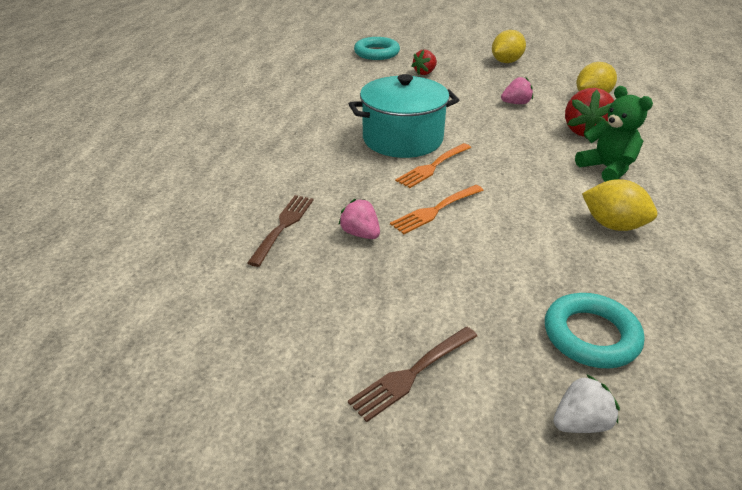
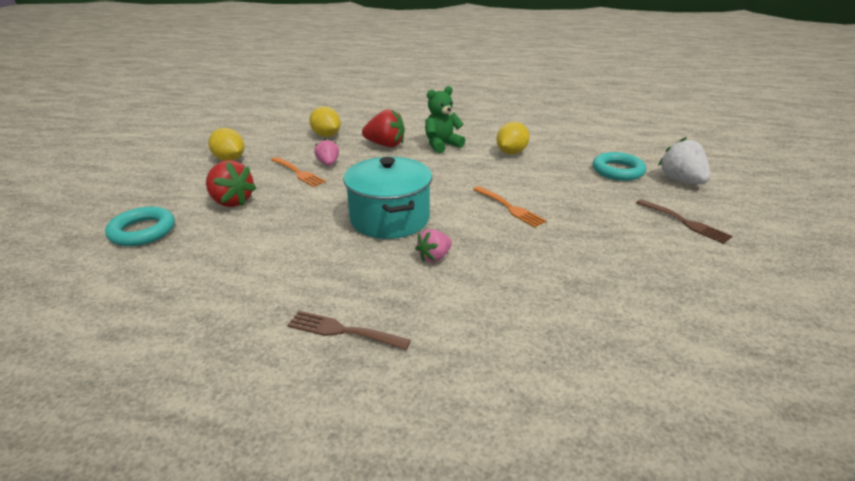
camera: 90 degrees left, 5 degrees down
(283, 226) = (555, 281): brown fork -> brown fork (343, 331)
(360, 234) = (552, 240): pink strawberry -> pink strawberry (434, 257)
(425, 73) = (231, 201): red strawberry -> red strawberry, size x1.62
(432, 167) = (442, 206): orange fork -> orange fork (298, 173)
(580, 422) = (681, 180): white strawberry -> white strawberry, size x1.62

